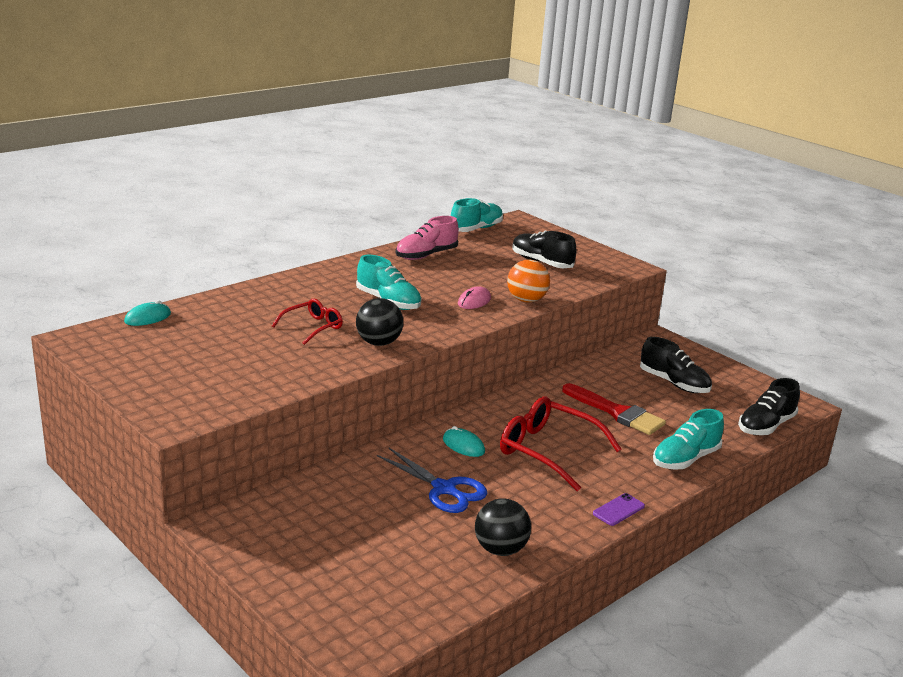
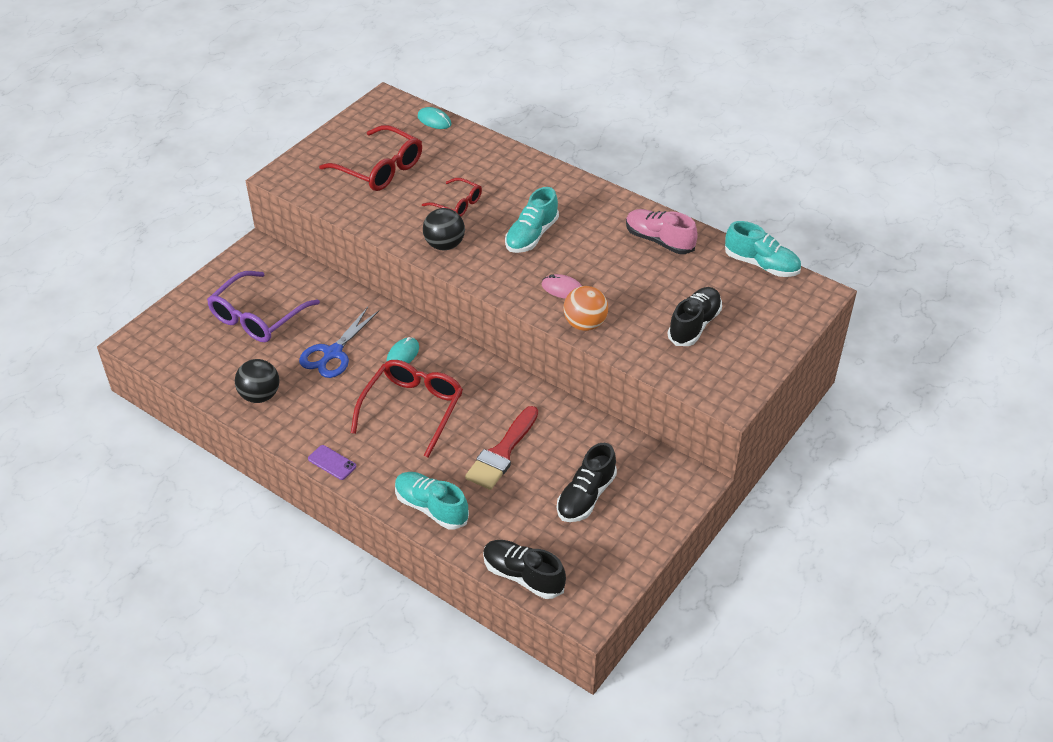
camera: 80 degrees right, 20 degrees up
(213, 359) = (379, 168): none -> red glasses
(354, 537) = (258, 316): none -> purple glasses

